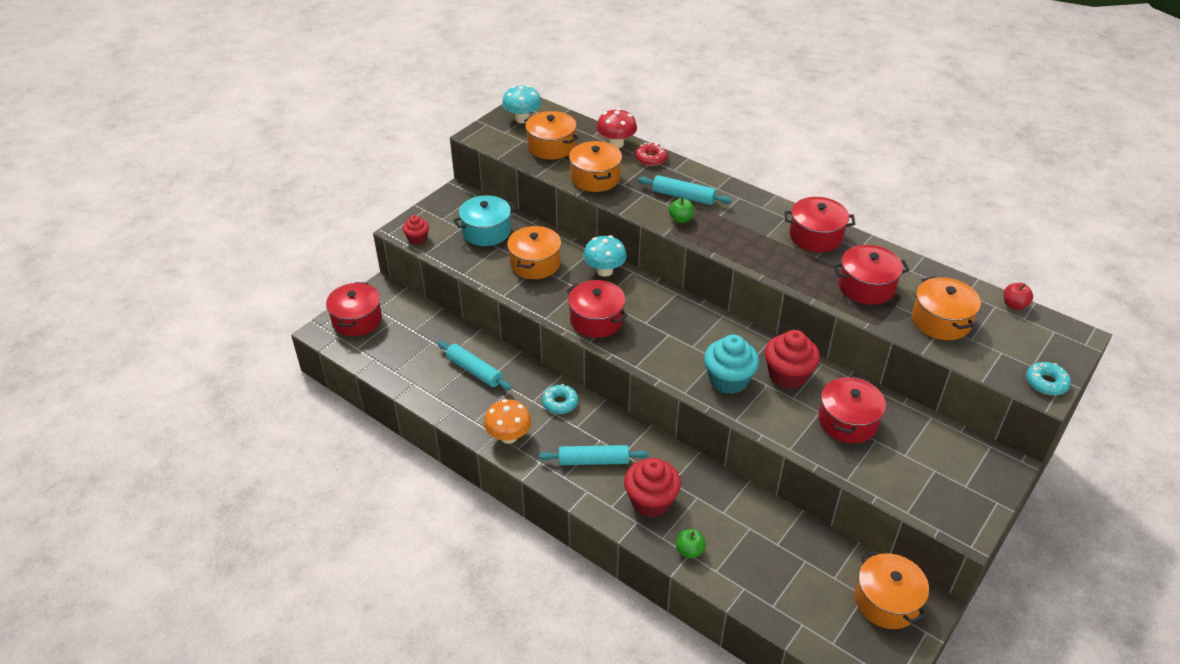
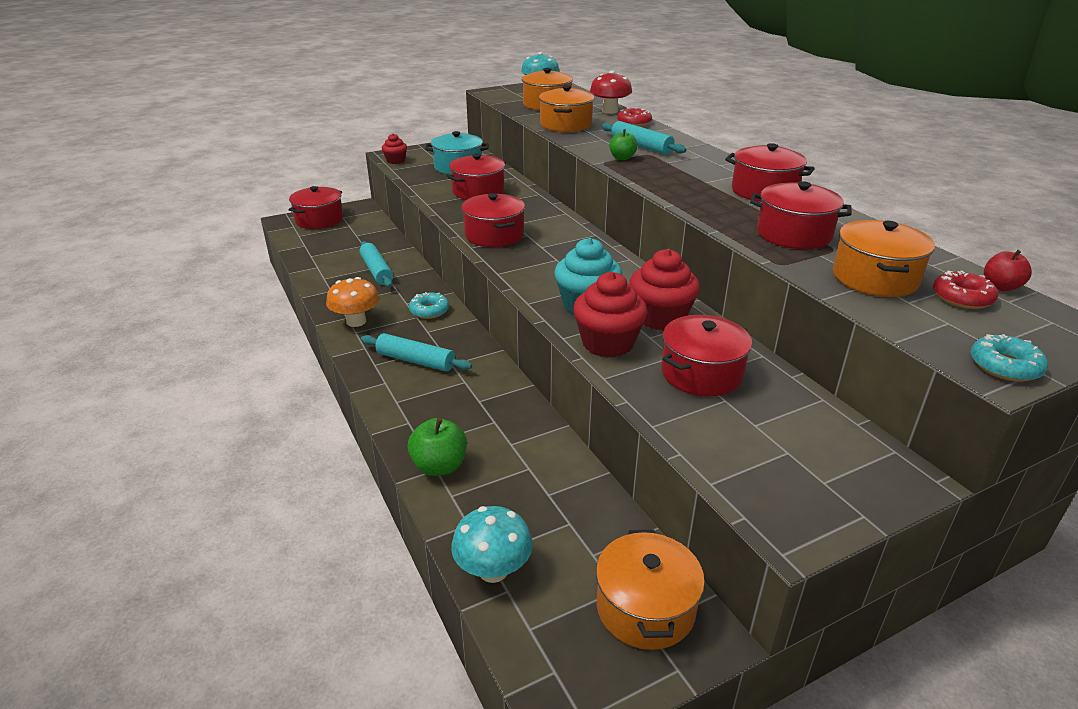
camera: 25 degrees right, 10 degrees down
(535, 263) = (478, 191): orange pot -> red pot
(604, 271) = (538, 207): turquoise mushroom -> turquoise mushroom (493, 570)
(651, 501) = (441, 409): red cupcake -> red cupcake (608, 343)
(689, 551) = (439, 466): green apple -> green apple, size x1.52
(998, 324) = (962, 298): none -> red donut

